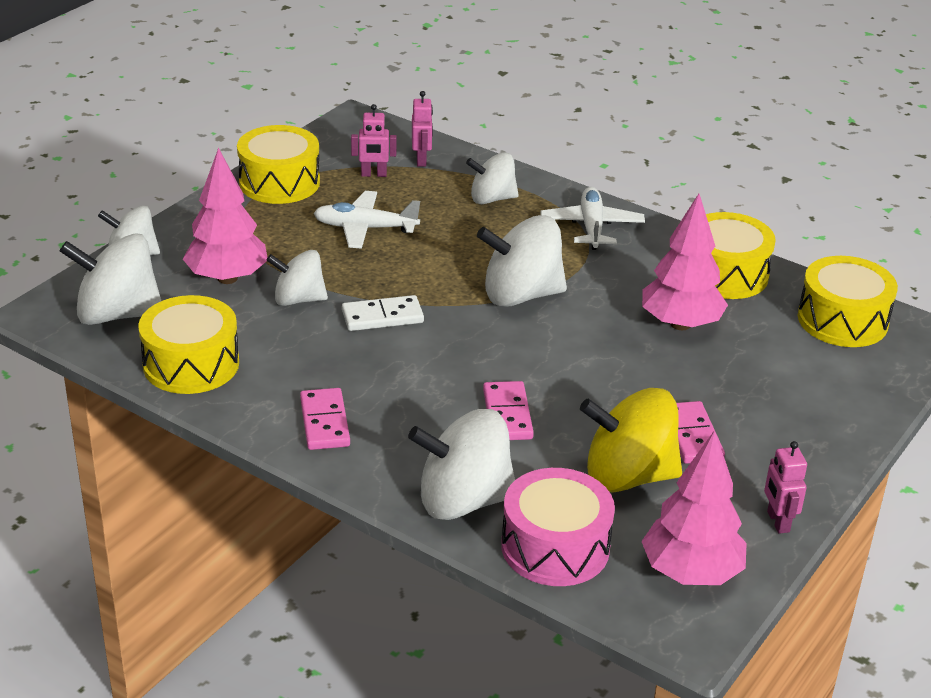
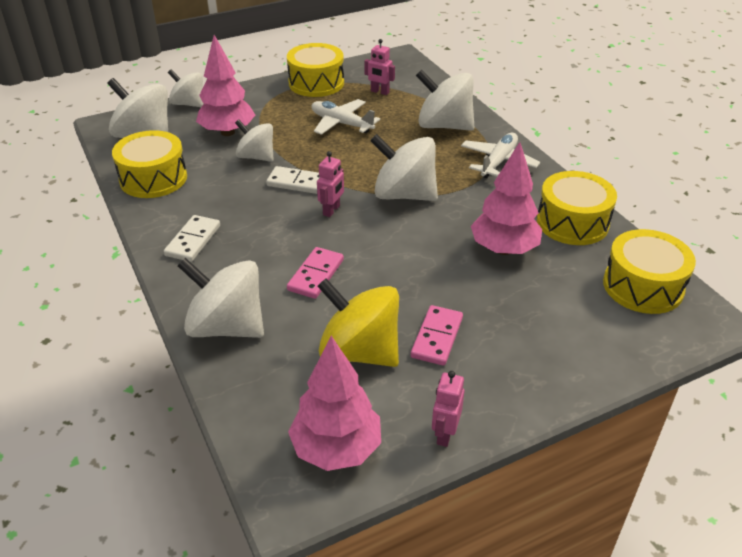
camera: 30 degrees right, 5 degrees up
(324, 422) = (193, 240): pink domino -> white domino
(421, 160) = (419, 90): pink robot -> pink robot (331, 210)
(492, 199) = (444, 126): white spinning top -> white spinning top, size x1.58
(555, 547) = (256, 386): pink drum -> none

